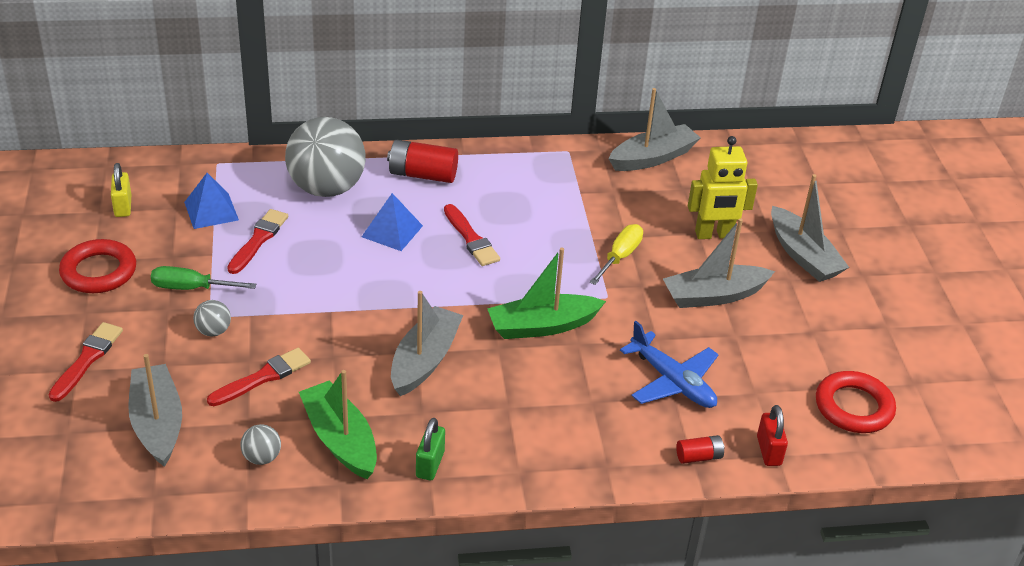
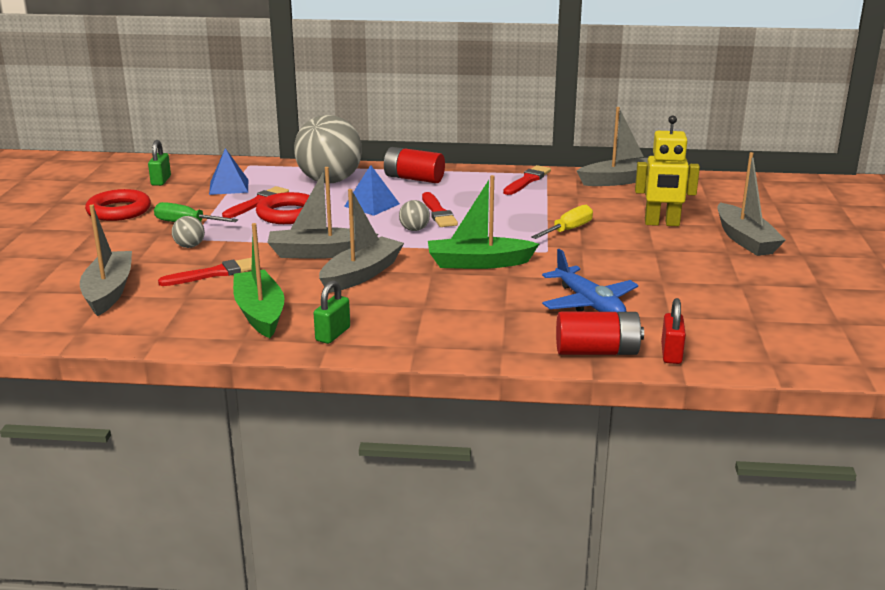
camera: 15 degrees right, 15 degrees down
(87, 359) = (77, 254): red brush -> red brush (527, 180)
(123, 206) = (161, 181): yellow padlock -> green padlock
(262, 457) = (184, 318): grey ball -> grey ball (414, 229)
(699, 457) = (597, 351): red battery -> red battery, size x1.83
(714, 296) = (649, 257): grey boat -> grey boat (319, 253)
(853, 407) = (770, 333): red ring -> red ring (288, 214)

